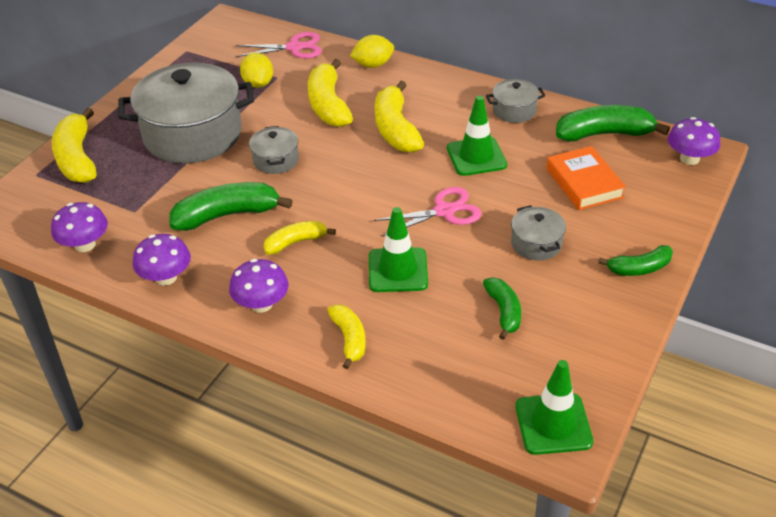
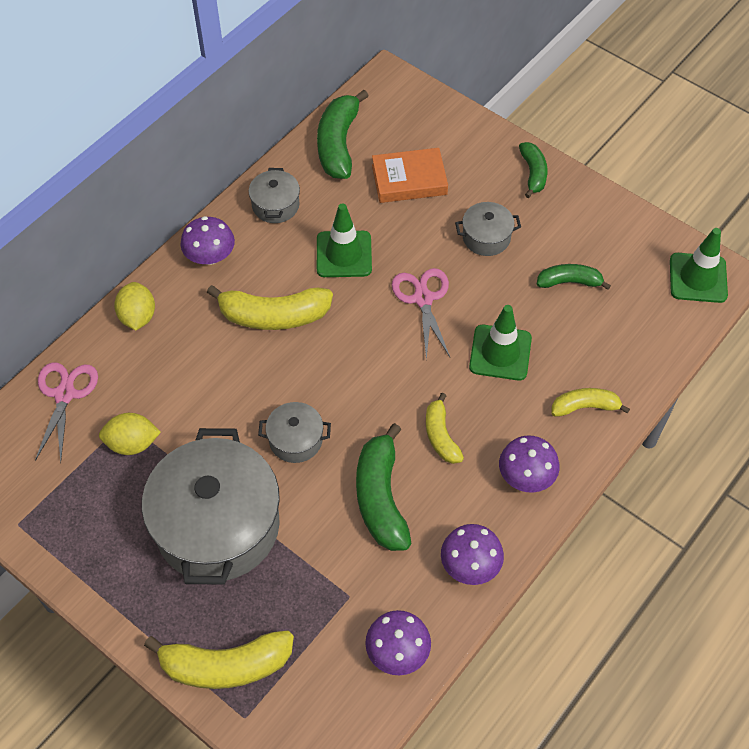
camera: 80 degrees left, 15 degrees up
(328, 105) = (205, 374): yellow banana -> none
(689, 158) = (394, 94): purple mushroom -> purple mushroom (210, 256)

